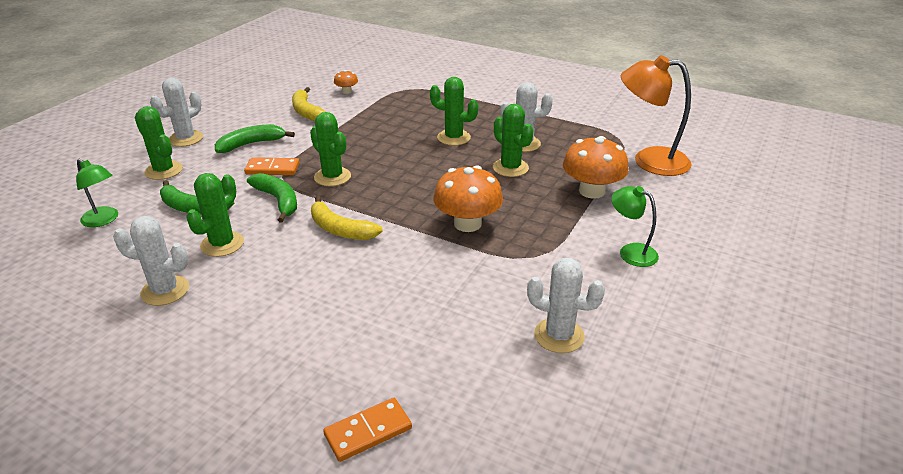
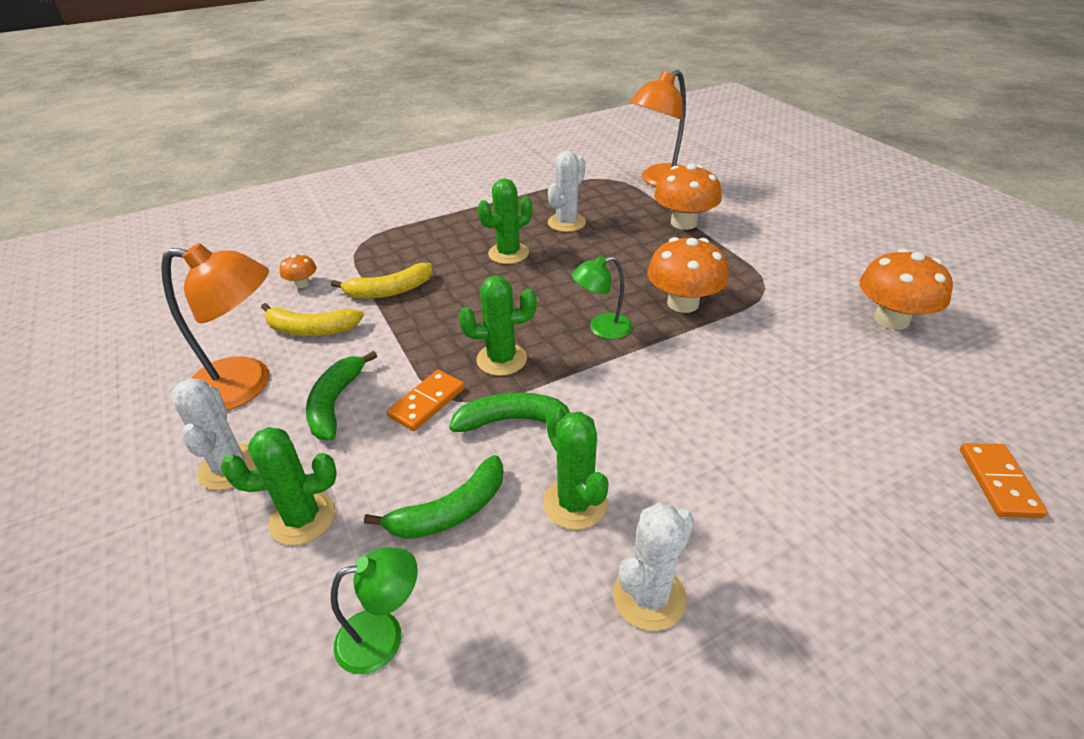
camera: 55 degrees left, 5 degrees up
(246, 116) = (245, 385): none -> orange lamp
(340, 229) = (623, 389): yellow banana -> yellow banana (389, 291)
(510, 168) = (603, 245): green cactus -> none
(559, 335) = (891, 319): white cactus -> orange mushroom
(630, 252) = (790, 242): green lamp -> green lamp (601, 328)

